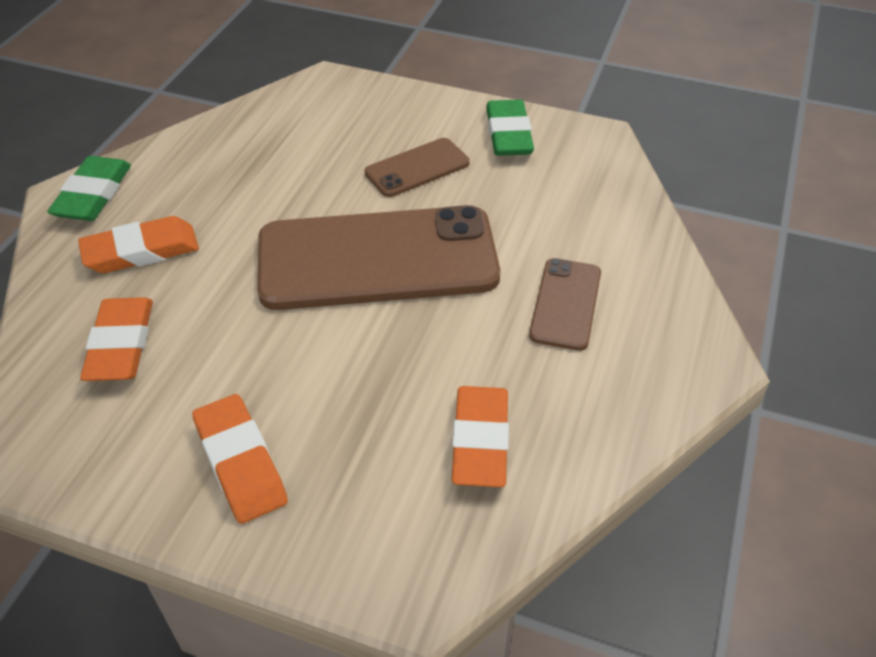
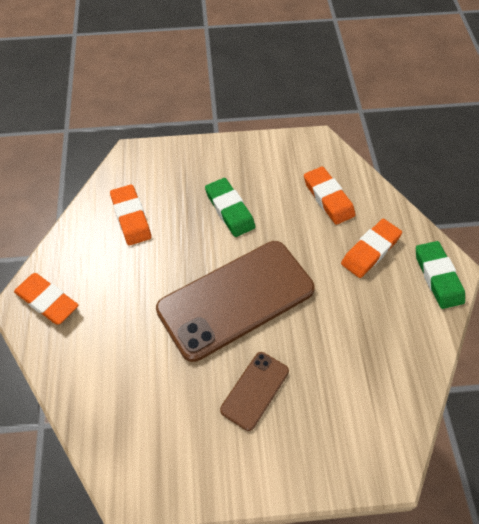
camera: 155 degrees right, 10 degrees up
(240, 462) = (231, 171): orange eraser -> orange eraser (47, 301)
(508, 134) = (205, 463): green eraser -> green eraser (230, 210)
(565, 304) = (112, 311): brown phone -> none

